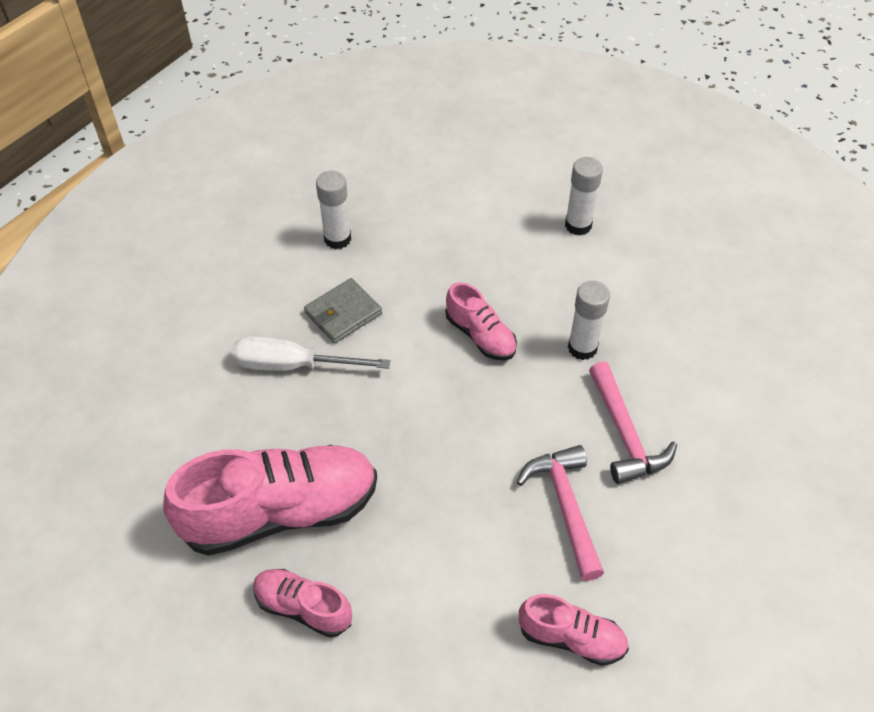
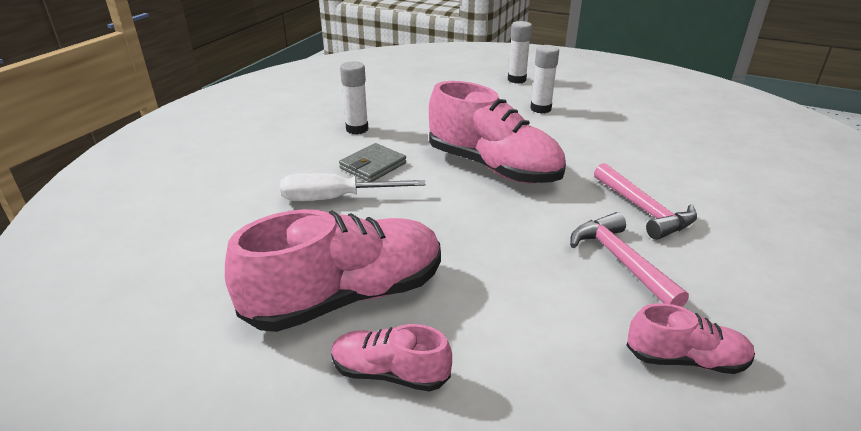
camera: 10 degrees left, 20 degrees down
(480, 335) = (493, 167): pink shoe -> pink shoe, size x1.97
(582, 348) = (579, 166): white glue stick -> white glue stick (516, 80)

